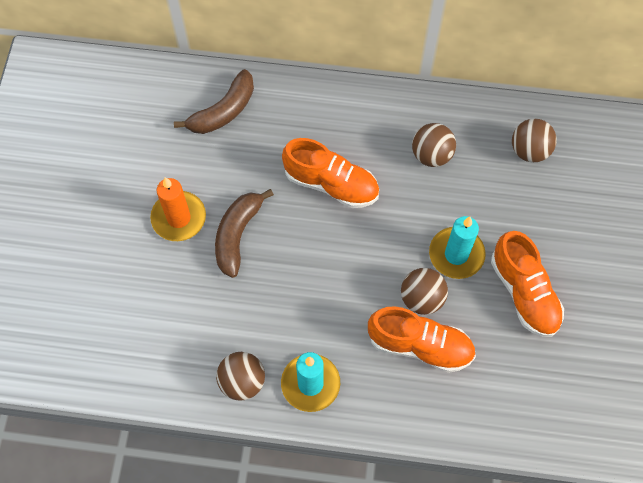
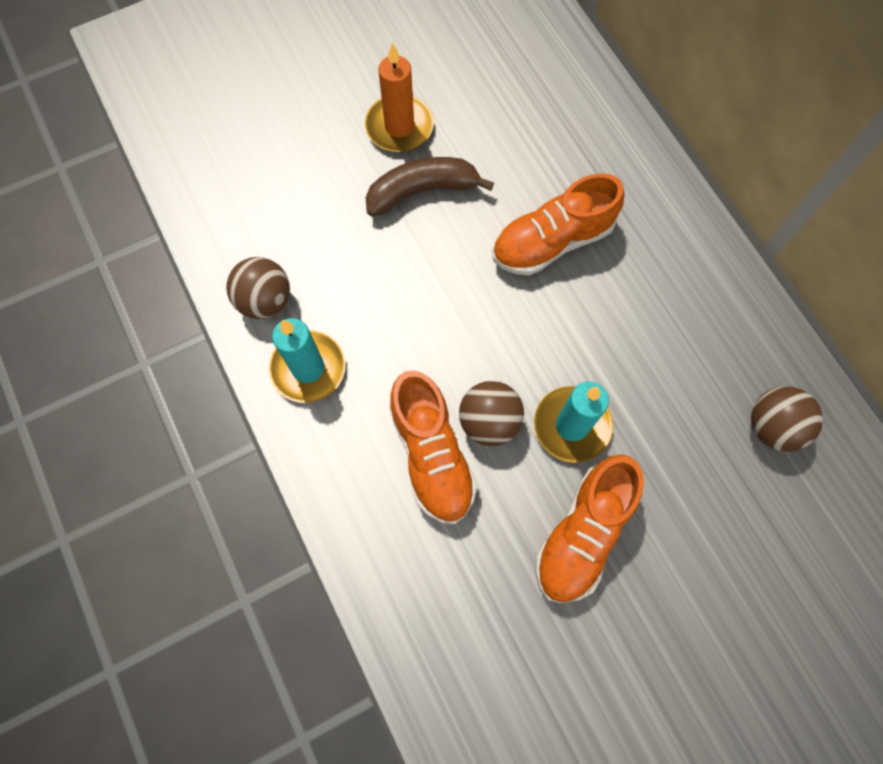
camera: 55 degrees right, 5 degrees up
(223, 111) = (550, 88): brown banana -> none
(331, 184) = (552, 241): orange shoe -> orange shoe turned 75 degrees clockwise
(431, 155) = (673, 321): brown ball -> none

